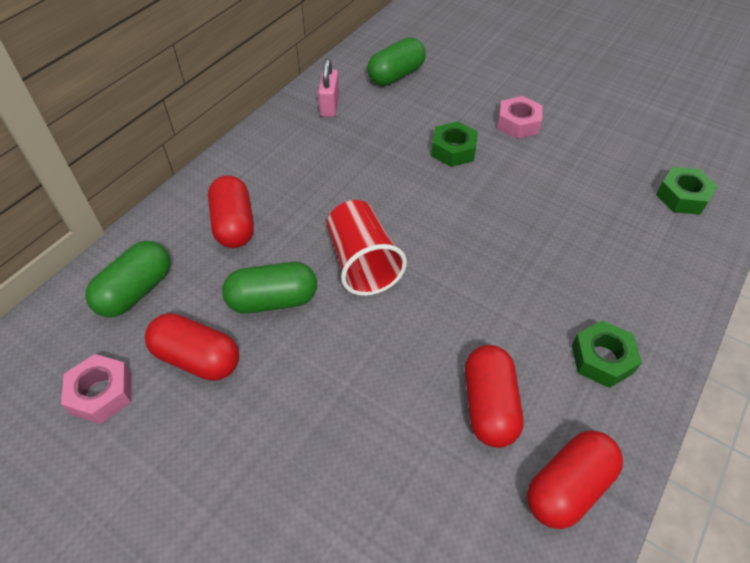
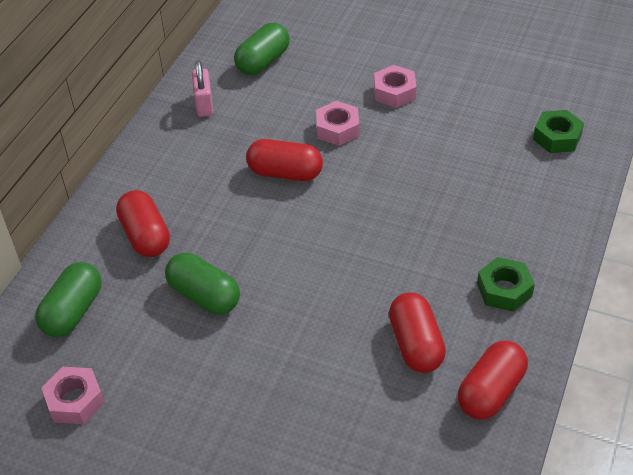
camera: 10 degrees left, 5 degrees down
(197, 358) = (151, 356): red capsule -> red capsule (285, 173)
(273, 300) = (204, 296): green capsule -> green capsule turned 60 degrees clockwise
(362, 263) = (277, 249): red cup -> none
(453, 150) = (337, 129): green nut -> pink nut

